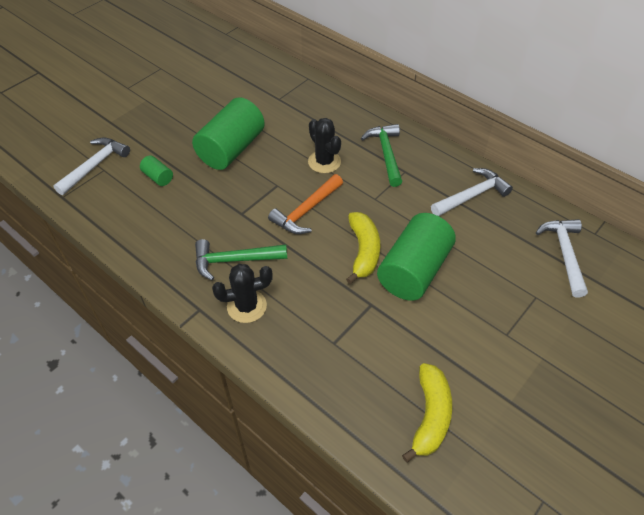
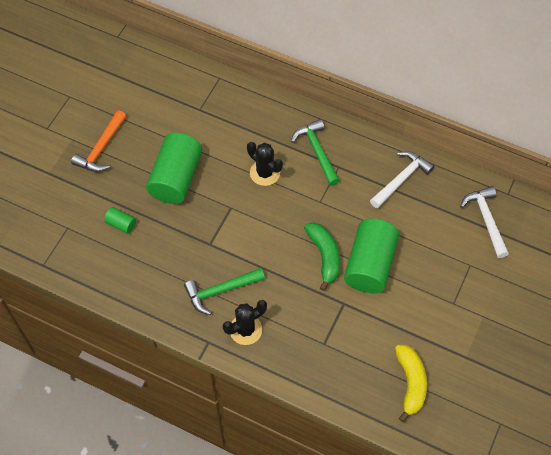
camera: 15 degrees left, 10 degrees up
(95, 165) = (57, 225): white hammer -> none
(306, 211) = (265, 228): orange hammer -> orange hammer (101, 148)
(363, 251) = (324, 256): yellow banana -> green banana

